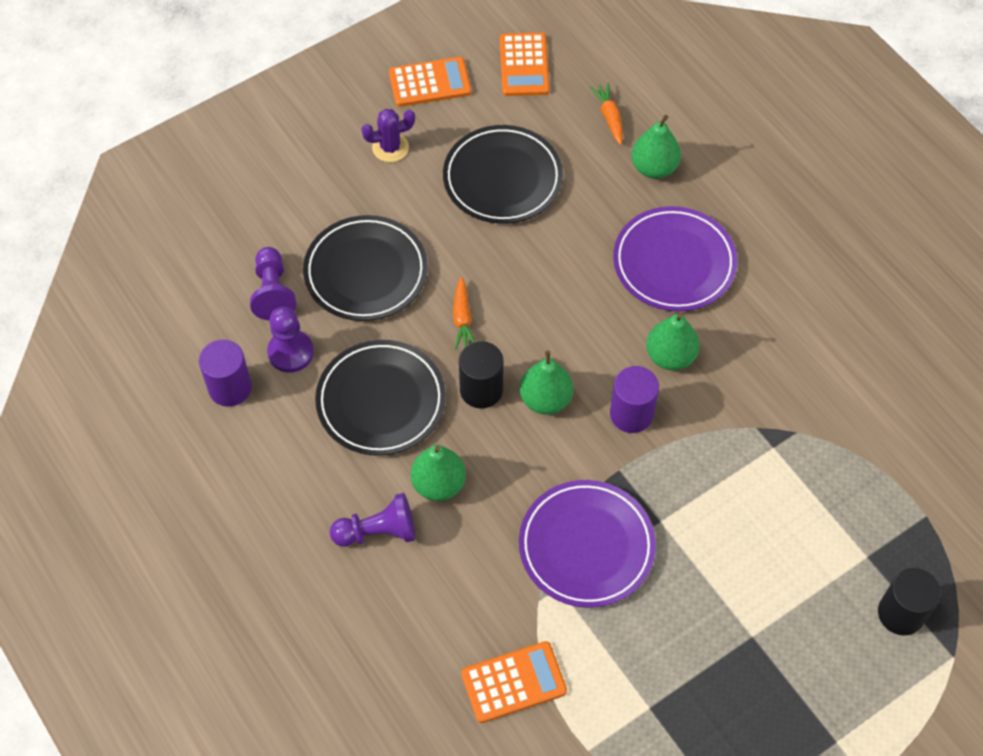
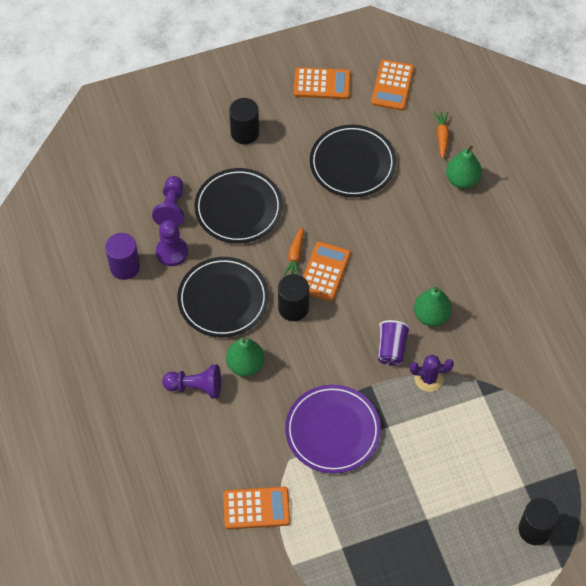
camera: 15 degrees right, 0 degrees up
(344, 169) = (245, 133): none -> black cylinder
(390, 147) = (281, 124): purple cactus -> purple cactus (429, 378)
(509, 330) = (324, 271): none -> orange calculator
(545, 399) = (335, 325): green pear -> none
(631, 414) = (391, 349): purple cylinder -> purple cup
(674, 263) = (455, 251): purple plate -> none

